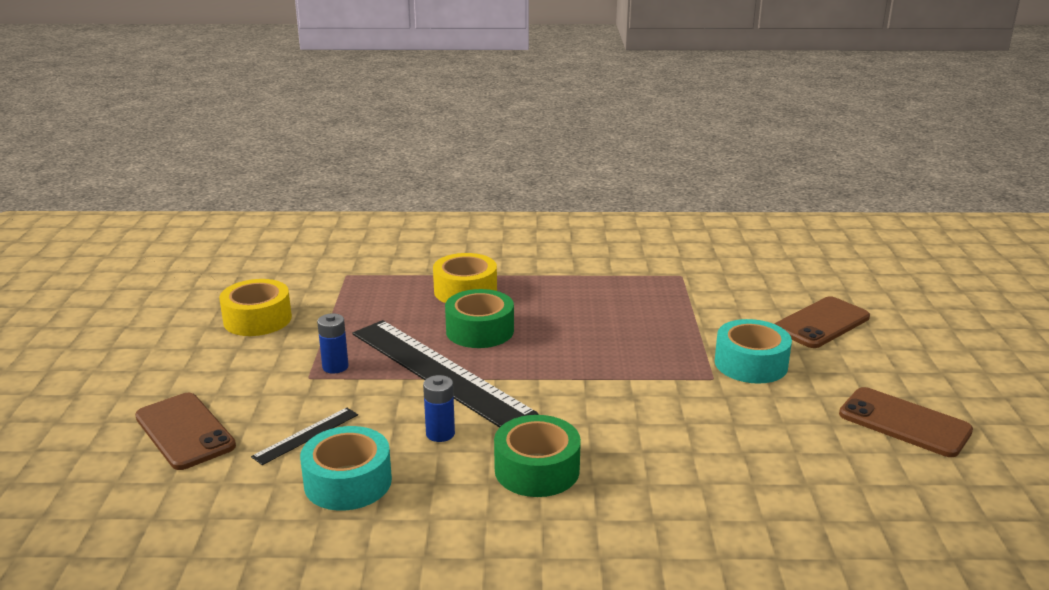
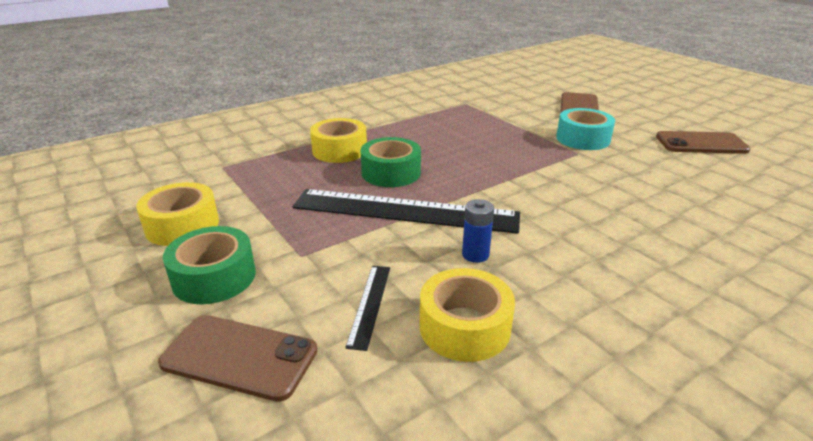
camera: 35 degrees left, 5 degrees up
(335, 367) = (313, 238): blue battery -> none
(348, 482) = (464, 327): turquoise tape -> yellow tape
(537, 469) = (578, 250): green tape -> green tape (214, 277)

